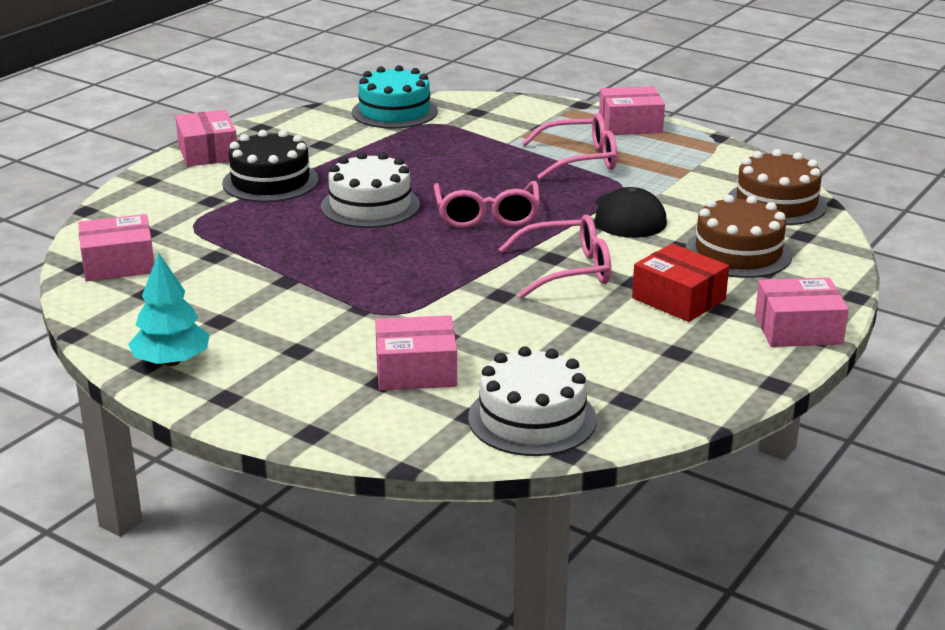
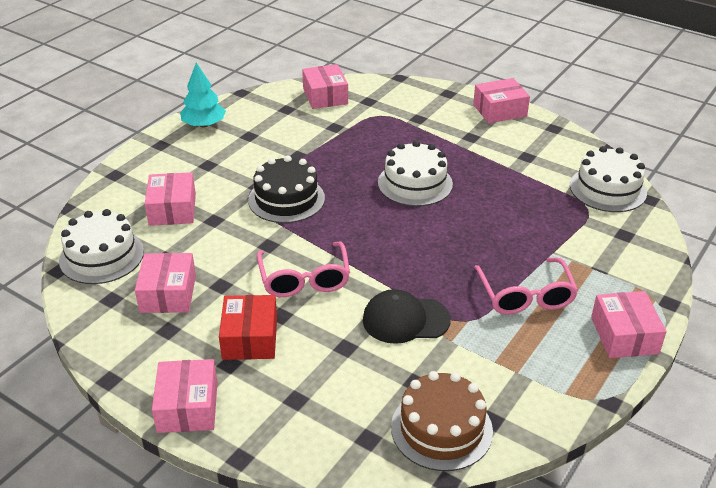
camera: 90 degrees right, 10 degrees up
(270, 181) = (452, 139): black cake -> black cake (286, 199)
(394, 112) = (608, 189): turquoise cake -> white cake
(487, 216) = (400, 239): pink glasses -> none
(608, 357) = (168, 294): none -> pink box
(678, 299) = (250, 338): red box -> red box turned 45 degrees counterclockwise
(738, 253) = (331, 385): brown cake -> none

